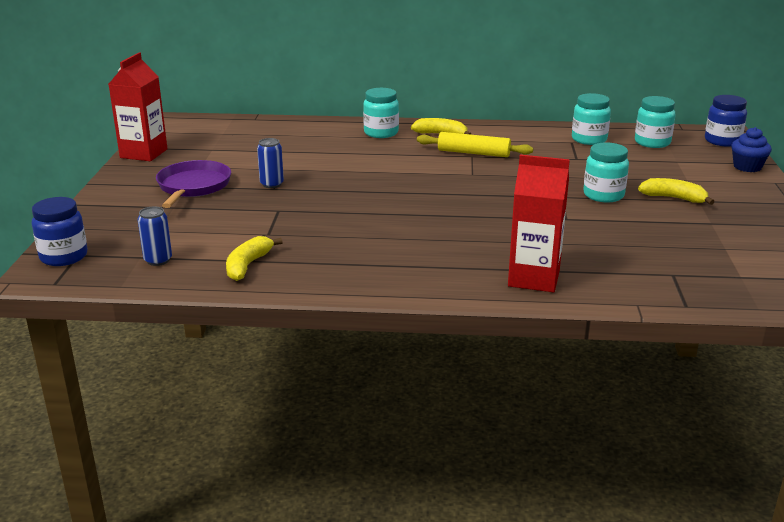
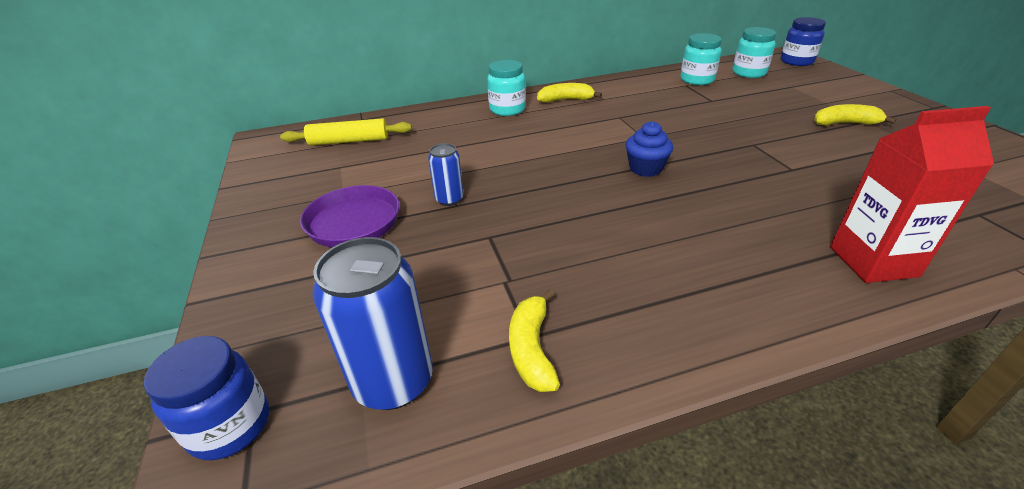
camera: 20 degrees left, 10 degrees up
(144, 153) = (257, 191): red carton -> none
(158, 260) = (393, 382): blue can -> blue can, size x1.84
(473, 153) = (617, 113): yellow rolling pin -> yellow rolling pin (349, 141)
(603, 195) = (786, 134): turquoise jar -> none
(747, 167) = (850, 81): blue cupcake -> blue cupcake (645, 168)

